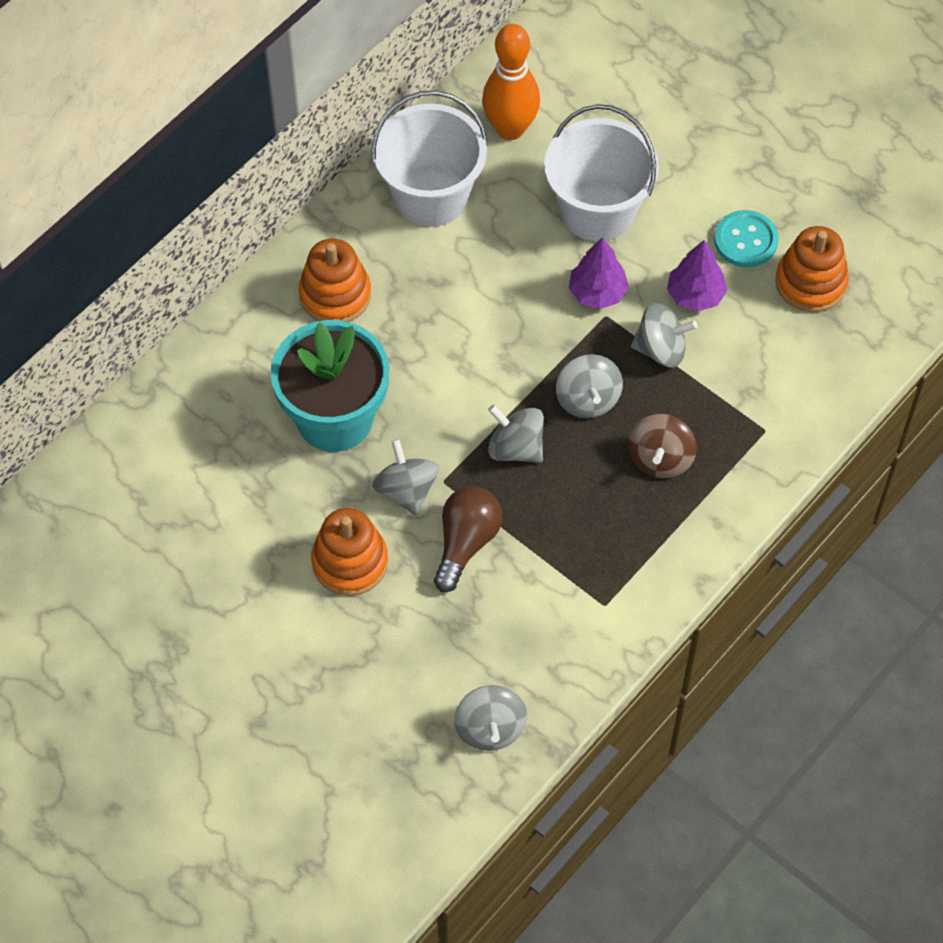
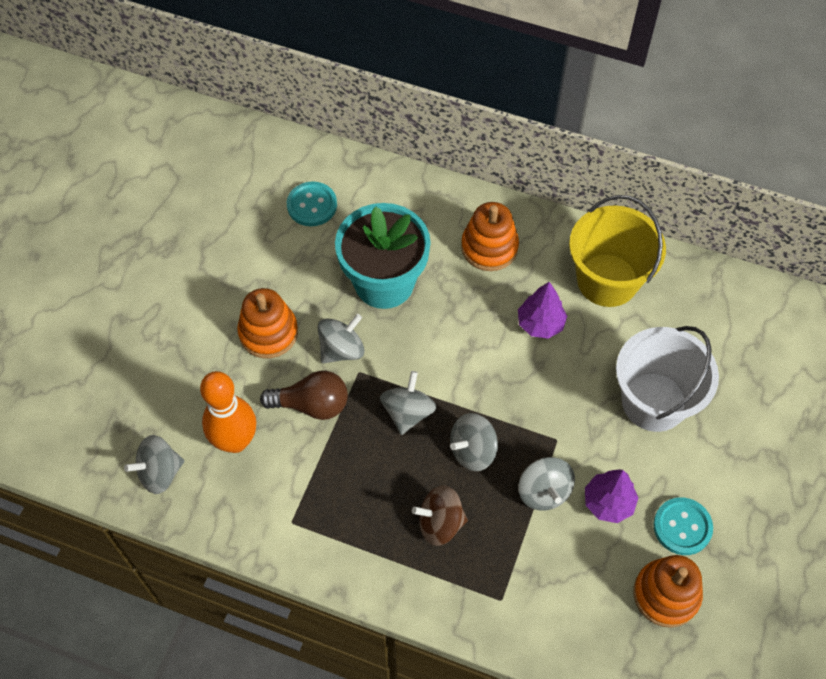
camera: 70 degrees right, 0 degrees up
(187, 463) = (312, 205): none -> turquoise button
(431, 196) = (607, 280): white bucket -> yellow bucket
(510, 129) = (698, 314): orange bowling pin -> orange bowling pin (235, 441)
(597, 293) = (575, 426): purple tree -> purple tree (540, 324)

